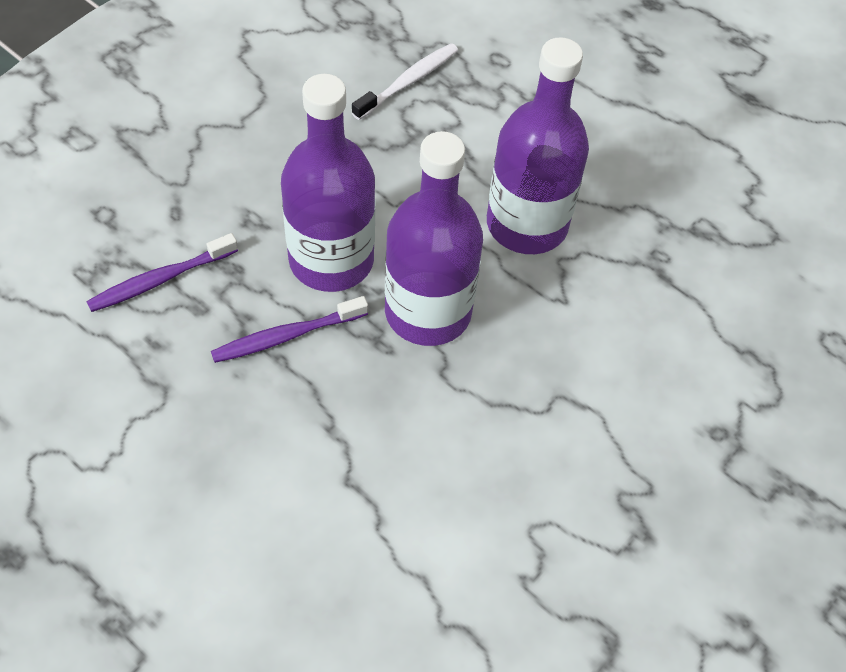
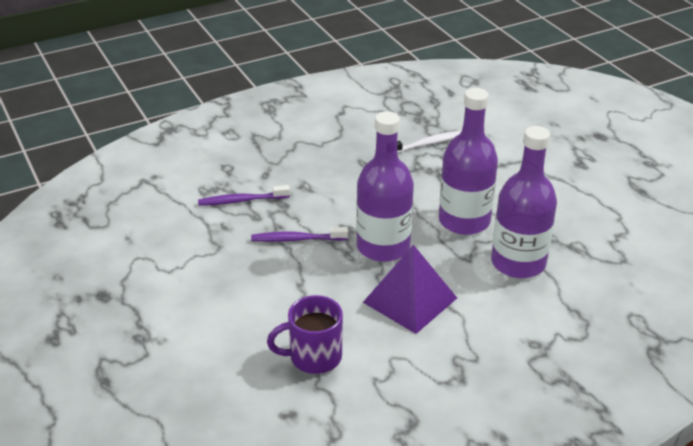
camera: 25 degrees right, 20 degrees down
(331, 260) = (340, 212): purple bottle -> purple bottle (518, 263)
(414, 568) = (313, 357): none -> purple mug
(511, 406) = (410, 300): none -> purple pyramid

